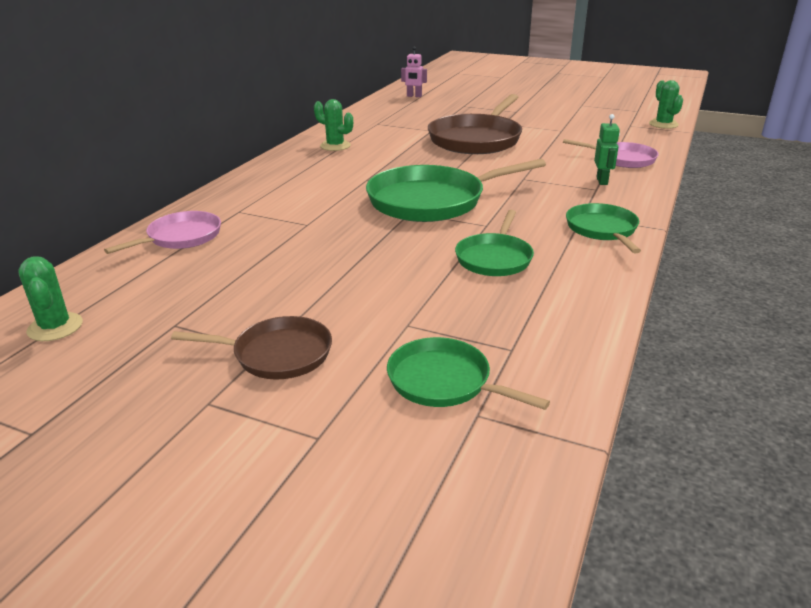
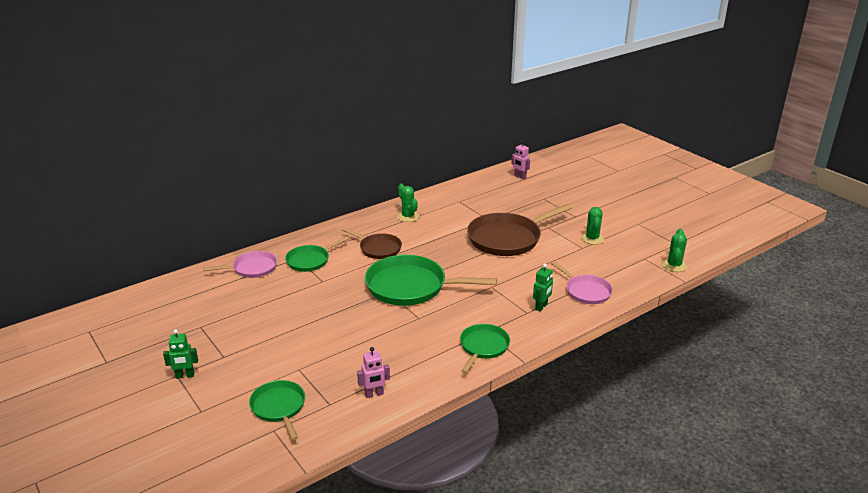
camera: 30 degrees right, 0 degrees up
(55, 327) = (154, 308): green cactus -> green cactus (592, 238)
(224, 398) = (185, 376): none -> green robot
(278, 354) = (226, 362): brown pan -> brown pan (378, 248)
(494, 258) = (392, 344): green pan -> green pan (310, 260)
(553, 316) = (374, 394): none -> pink robot

